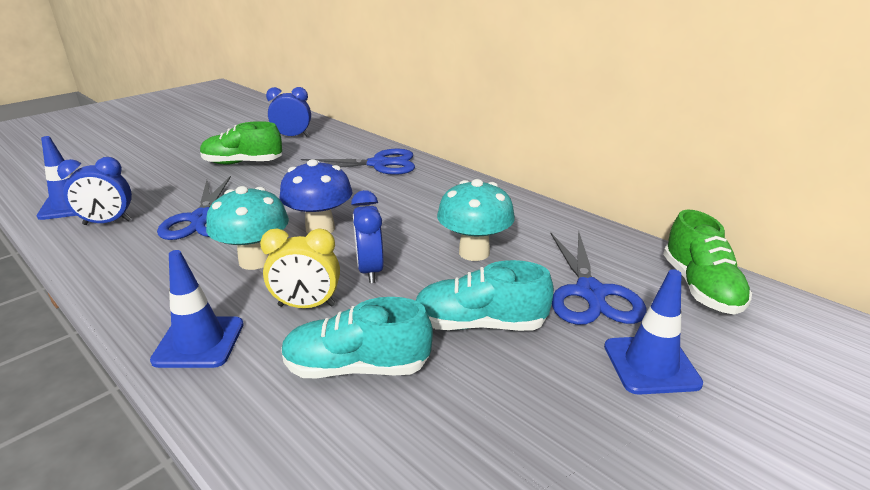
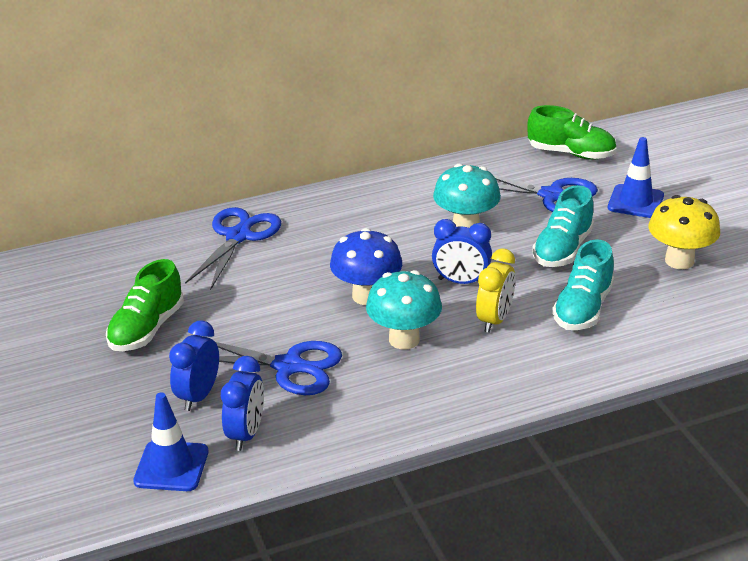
camera: 65 degrees left, 5 degrees up
(199, 342) = (515, 376): blue traffic cone -> none
(292, 136) = (86, 282): blue clock -> blue clock (198, 396)
(535, 444) = (679, 261): none -> yellow mushroom

